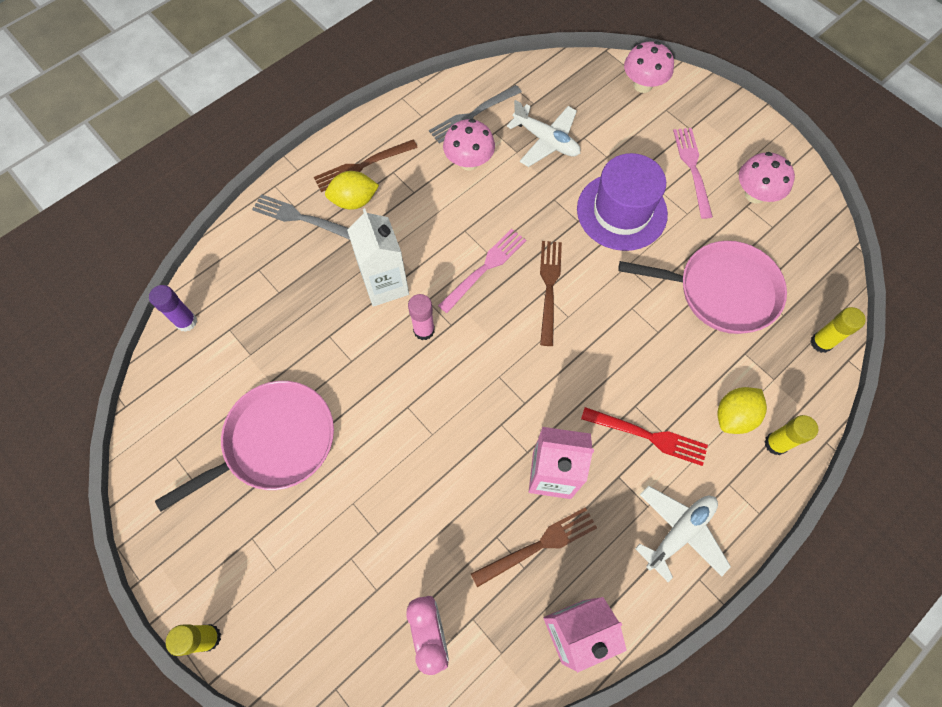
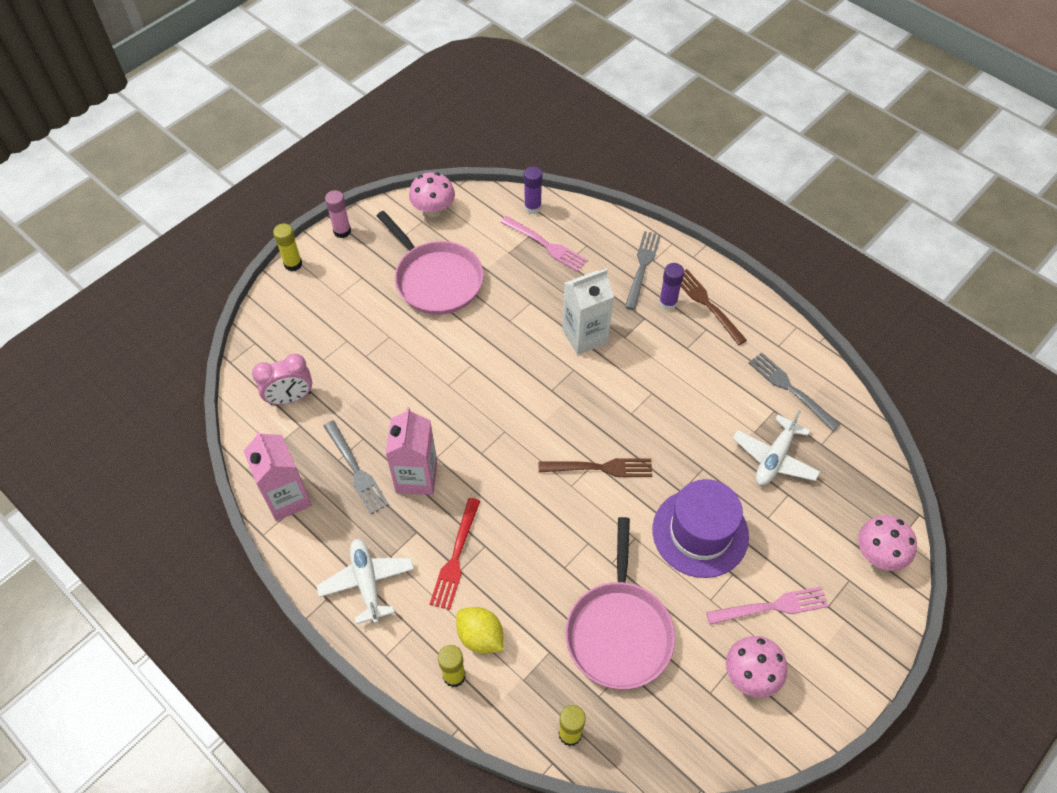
camera: 85 degrees right, 10 degrees down
(354, 201) = (668, 303): yellow lemon -> purple glue stick
(424, 330) = (543, 370): pink glue stick -> pink glue stick (342, 231)
(469, 162) = (732, 390): pink mushroom -> pink mushroom (433, 210)
(485, 268) = (614, 412): pink fork -> pink fork (546, 245)
(539, 545) = (356, 470): brown fork -> grey fork
(679, 532) = (367, 582): white plane -> white plane turned 150 degrees counterclockwise

